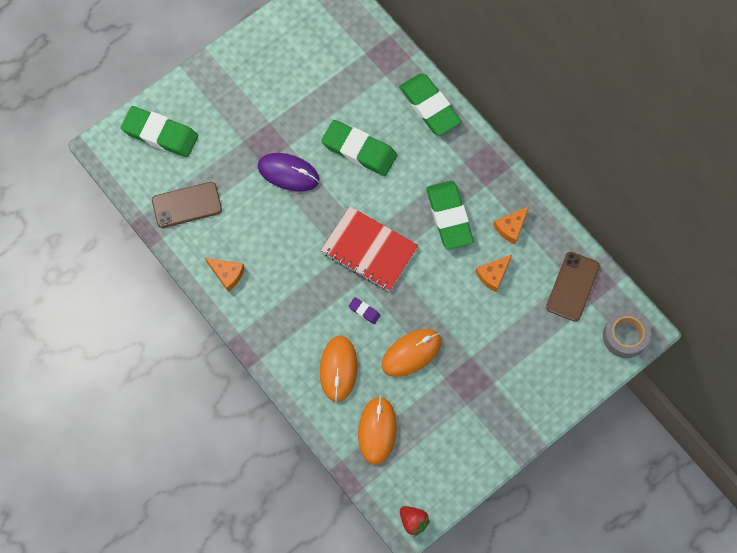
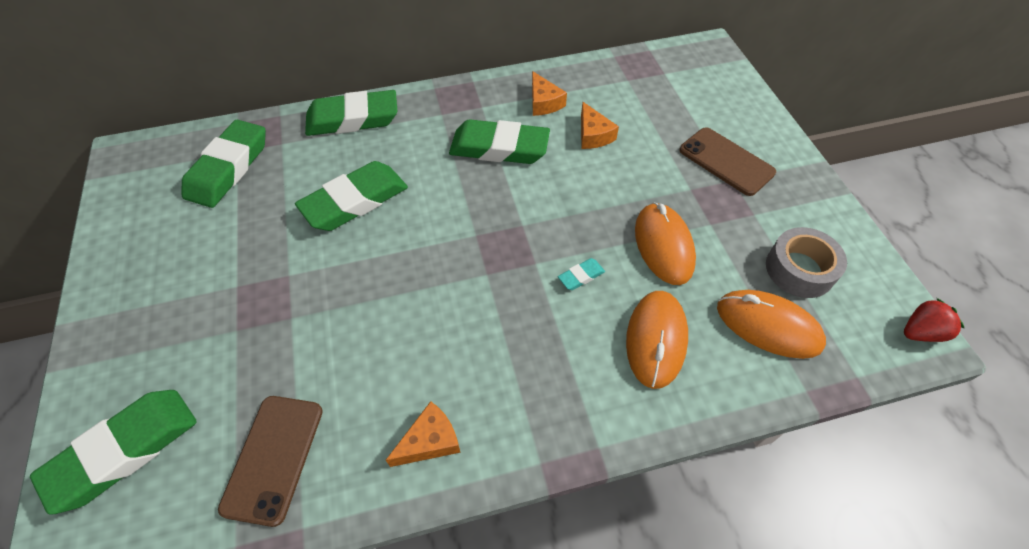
camera: 65 degrees left, 15 degrees down
(288, 173) = (327, 291): purple mouse -> none
(338, 369) = (656, 340): orange mouse -> orange mouse turned 75 degrees clockwise
(349, 57) = (228, 168): none -> green eraser
(364, 311) = (581, 276): purple eraser -> turquoise eraser
(369, 250) = (496, 239): red notebook -> none
(572, 286) = (638, 79): brown phone -> brown phone (726, 161)
(625, 336) = (712, 61): grey tape -> grey tape (799, 269)

